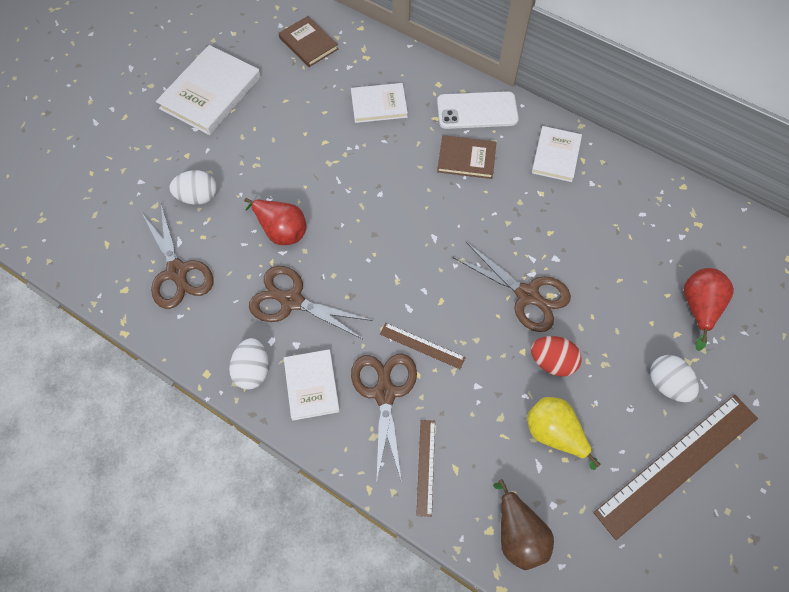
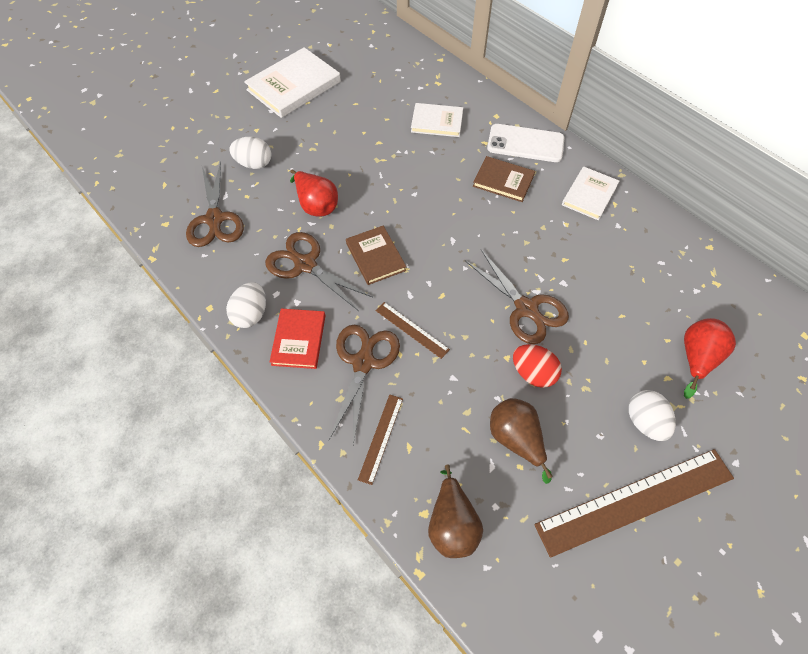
camera: 15 degrees right, 5 degrees down
(308, 43) = (390, 63): brown book -> brown book (375, 257)
(312, 385) = (299, 340): white book -> red book
(554, 434) = (516, 440): yellow pear -> brown pear

